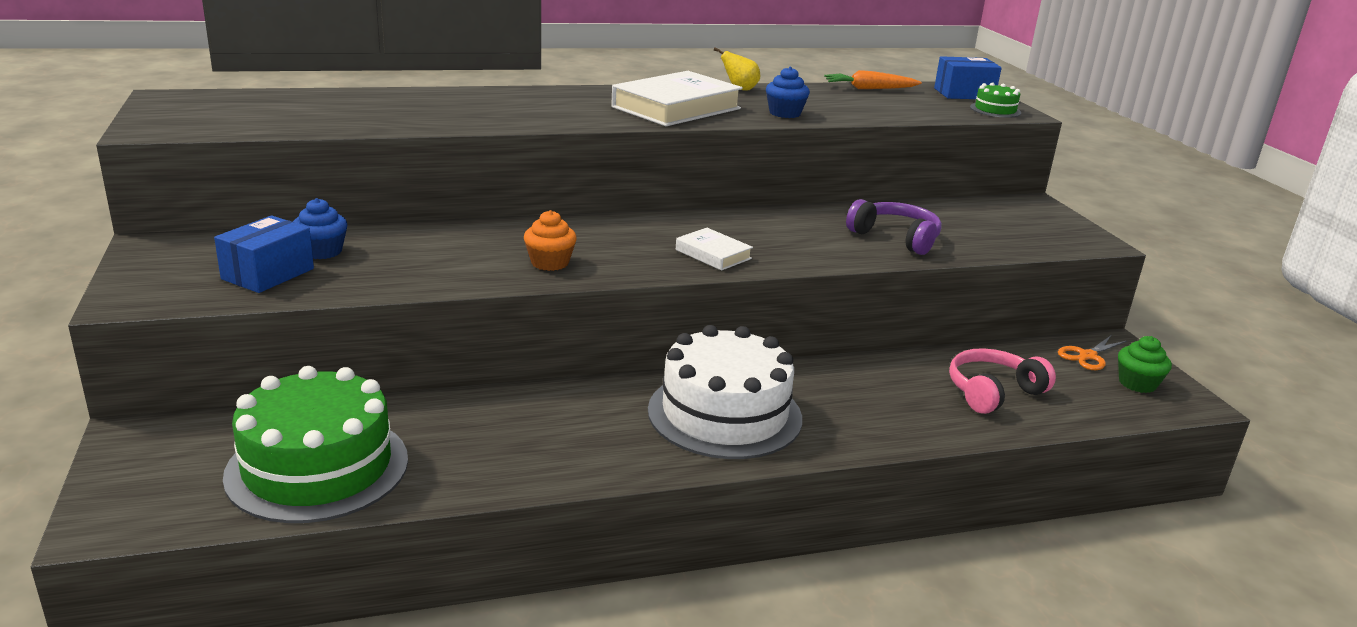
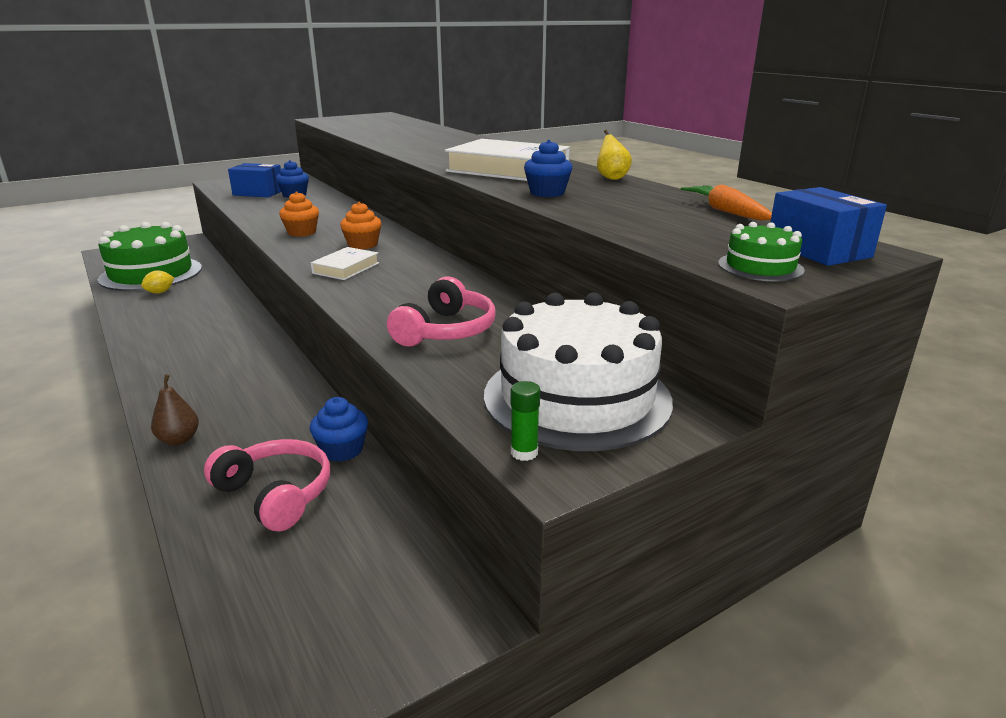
camera: 75 degrees right, 0 degrees up
(432, 456) = (160, 292): none -> yellow lemon
(632, 239) = (362, 245): none -> orange cupcake
(724, 414) = (214, 361): white cake -> white cake (577, 397)
(896, 238) = (446, 331): purple headphones -> pink headphones
(900, 435) = (179, 440): none -> brown pear
(931, 360) = (342, 450): none -> blue cupcake
(1080, 246) = (524, 452): none -> green glue stick
(1087, 356) = (405, 581): orange scissors -> none
(1137, 383) = (330, 635): green cupcake -> none

